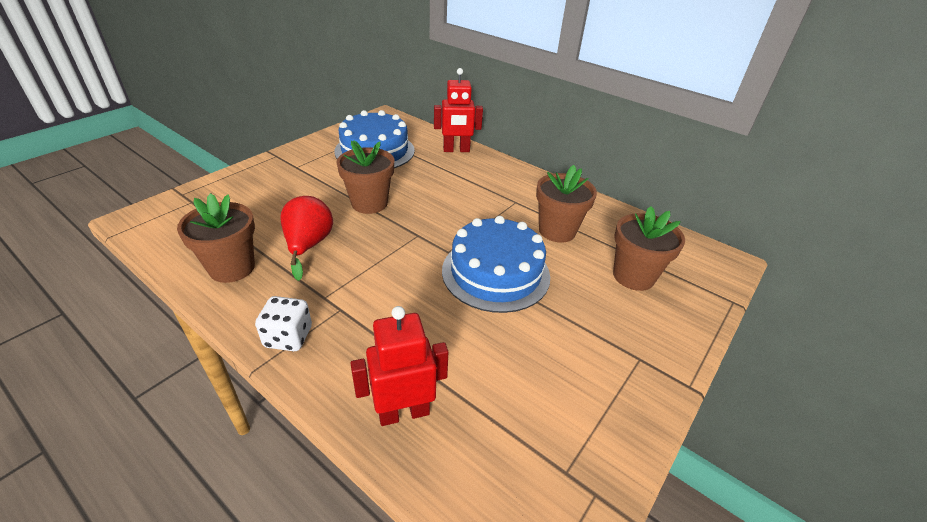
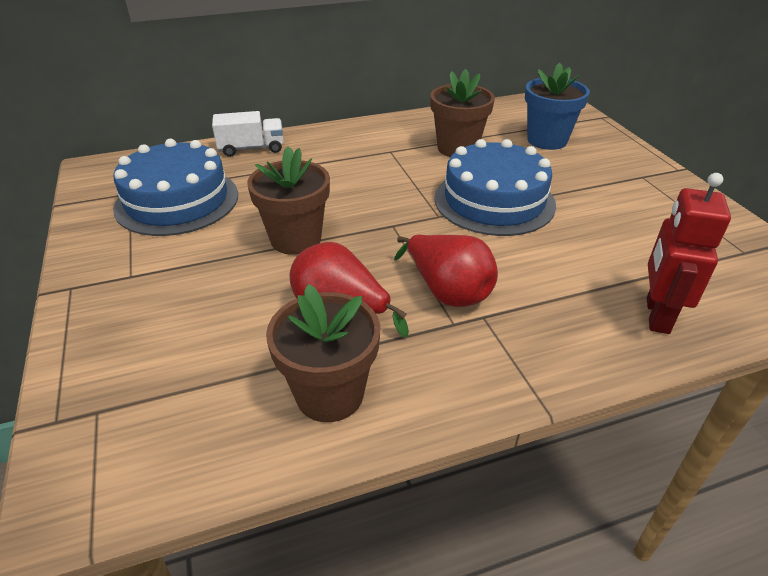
camera: 55 degrees left, 0 degrees up
(288, 337) = (508, 369): white dice -> none
(358, 283) = (447, 291): none -> red pear
(456, 150) = (251, 148): red robot -> white truck
(633, 276) = (547, 140): brown flower pot -> blue flower pot

